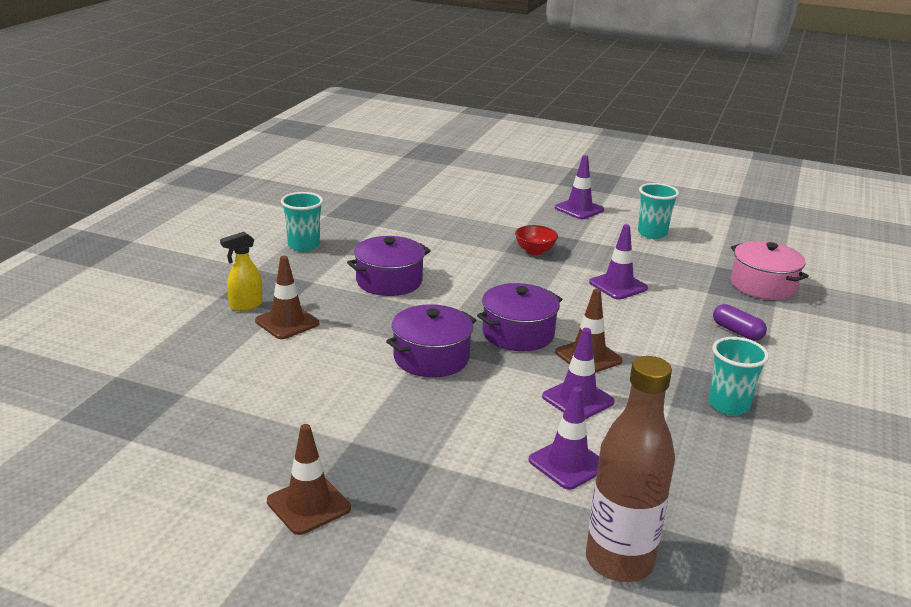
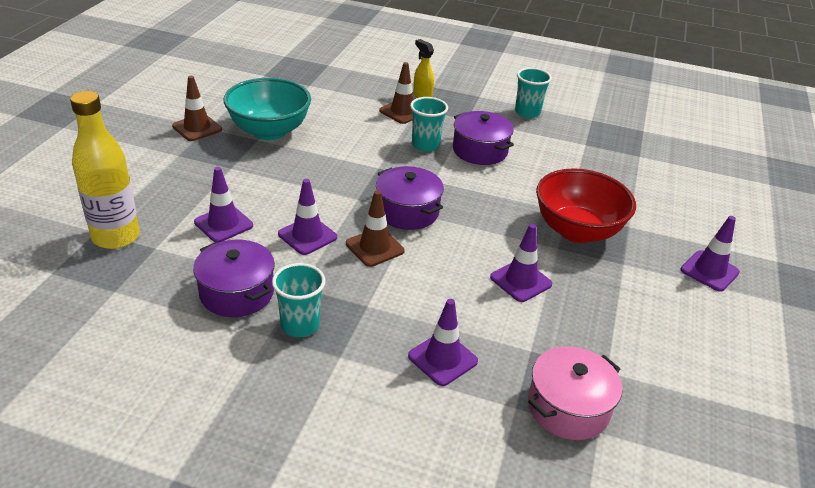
camera: 85 degrees right, 10 degrees up
(327, 431) = (269, 131): none -> turquoise bowl
(431, 358) = (362, 169): purple pot -> purple pot (237, 293)
(535, 251) = (577, 231): red bowl -> red bowl, size x2.18
(619, 561) = (116, 237): brown bottle -> yellow bottle
(652, 233) = (674, 325): turquoise cup -> turquoise cup (425, 145)
(737, 331) = (442, 359): purple capsule -> purple traffic cone

